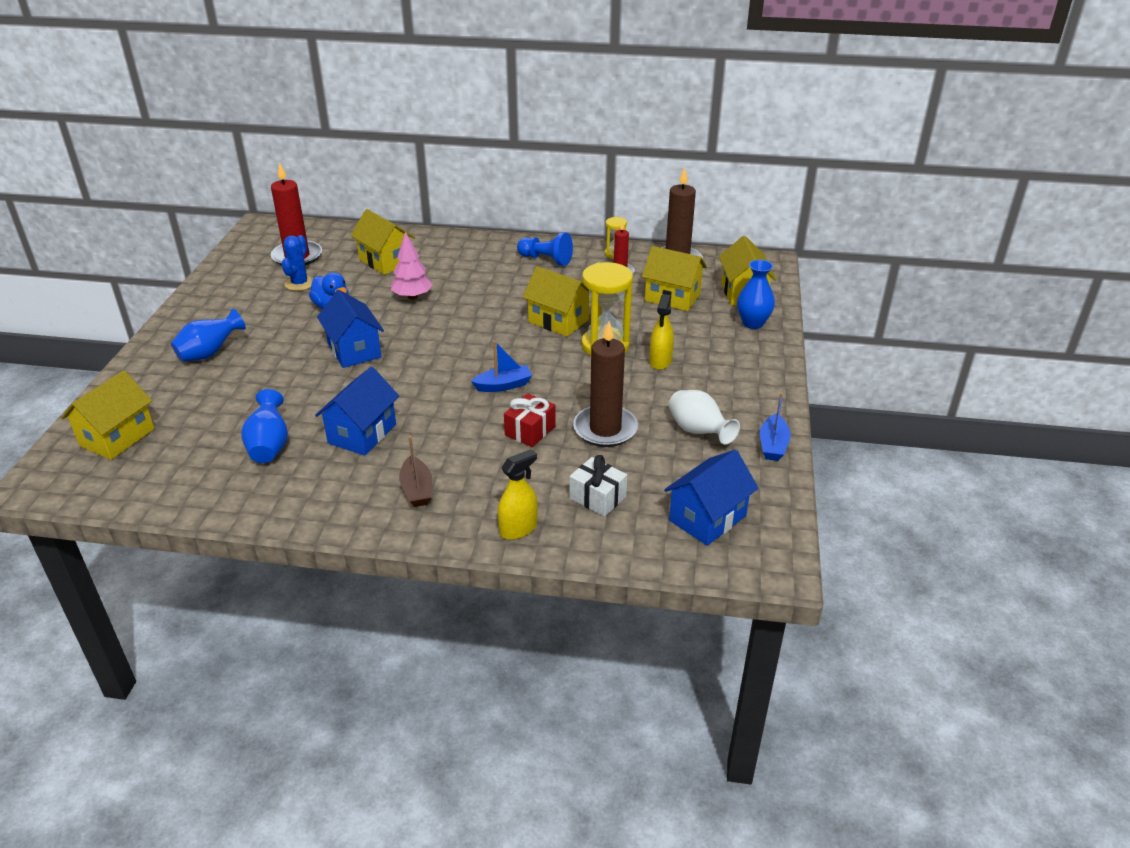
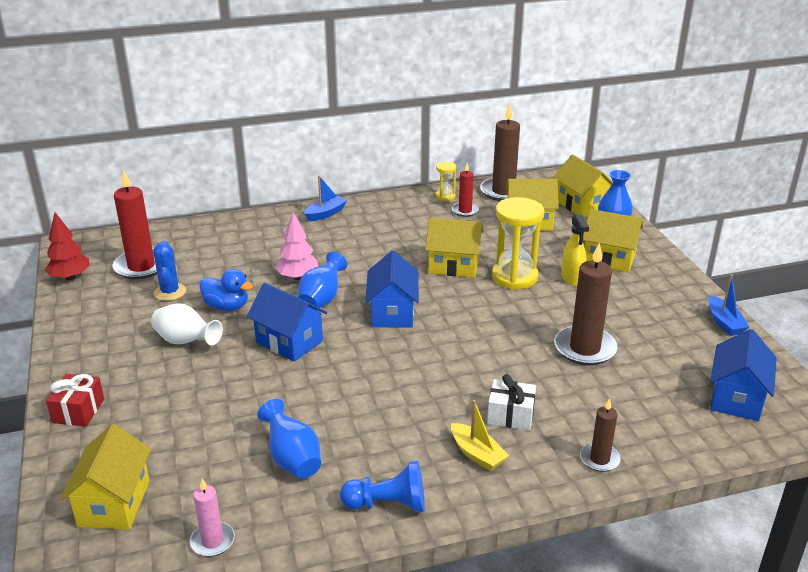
camera: 25 degrees left, 5 degrees down
(157, 488) = (212, 541): none -> pink candle
(209, 353) = (137, 386): blue vase -> blue vase (321, 299)
(237, 252) = (70, 277): none -> red tree
(362, 433) = (374, 418): blue house -> blue house (392, 313)
(386, 261) = (239, 250): yellow house -> yellow house (609, 259)
(417, 489) = (477, 454): brown boat -> yellow boat
(503, 385) = (461, 335): blue boat -> blue boat (325, 214)
(518, 529) = (599, 459): yellow spray bottle -> brown candle
(530, 431) = (524, 369): red gift -> red gift (78, 411)
(546, 260) = (390, 215): blue pawn -> blue pawn (388, 504)
(597, 497) = (636, 409): white gift -> white gift (510, 415)
(698, 432) = (659, 328): white vase -> white vase (186, 342)

